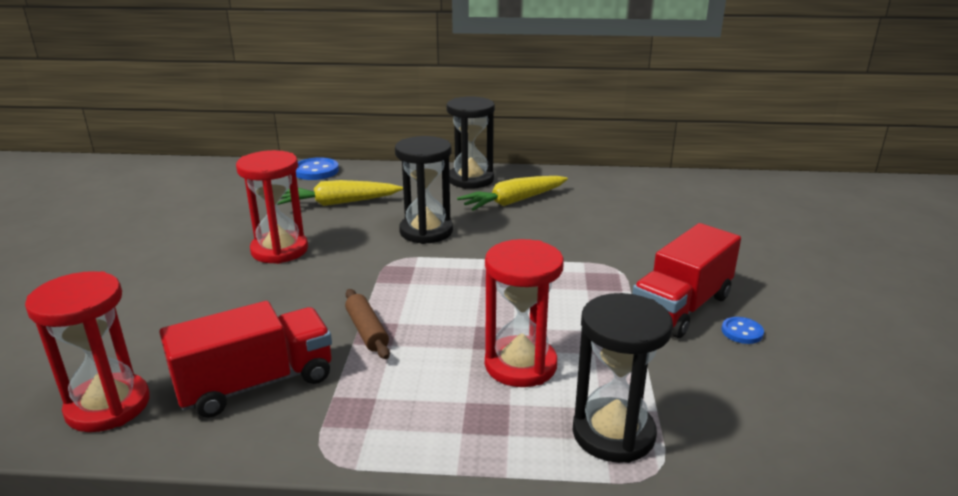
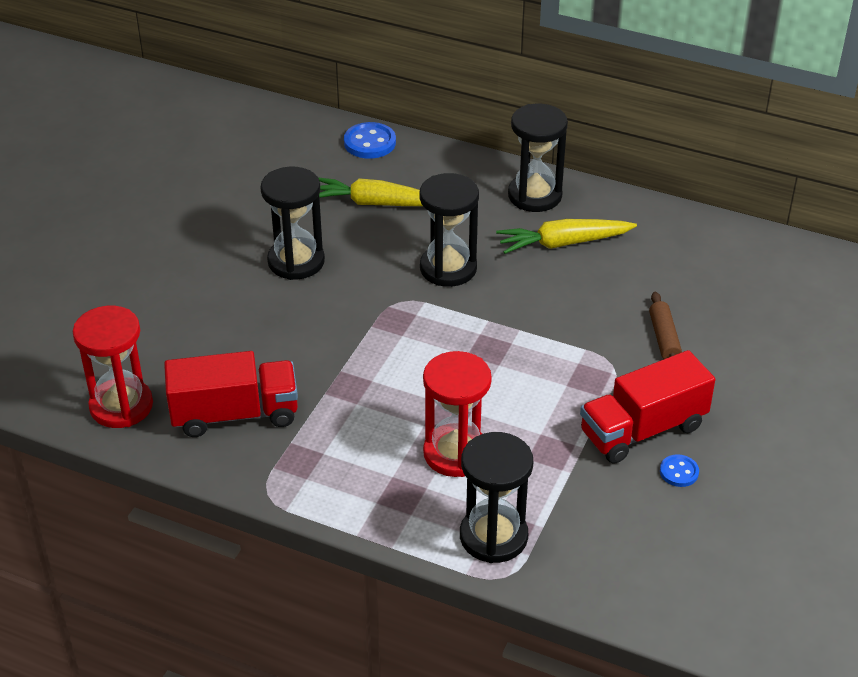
camera: 20 degrees right, 15 degrees up
(279, 250) = (296, 261): red hourglass -> black hourglass
(367, 331) = (341, 383): brown rolling pin -> brown rolling pin (664, 338)

